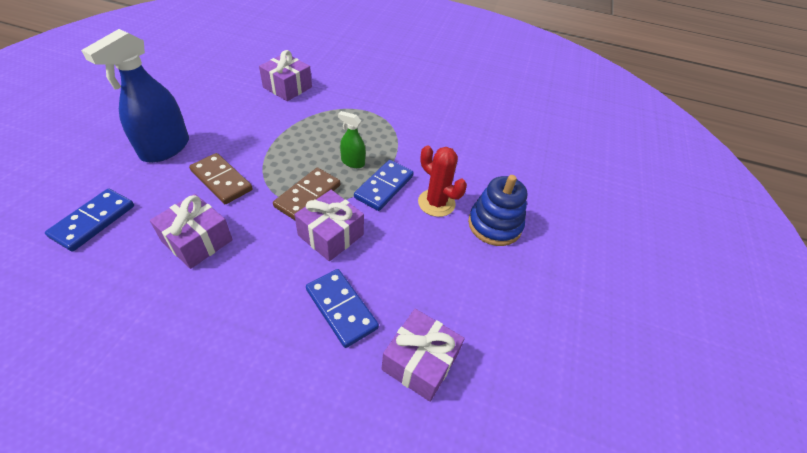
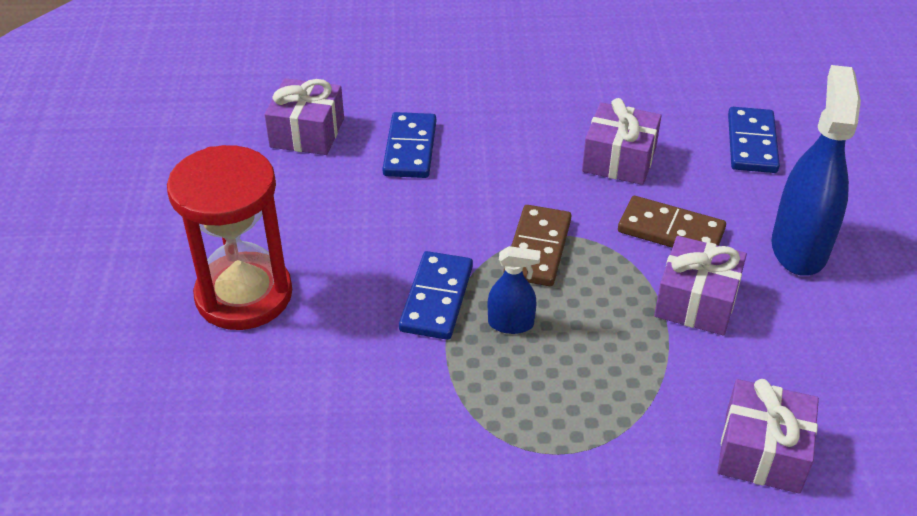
camera: 165 degrees right, 5 degrees down
(331, 235) = (470, 211): purple gift -> purple gift (696, 301)
(341, 309) = (410, 149): blue domino -> blue domino turned 60 degrees clockwise
(353, 162) = (511, 323): green spray bottle -> blue spray bottle
(436, 203) = (344, 300): red cactus -> none
(494, 225) = (244, 295): blue stacking toy -> red hourglass

